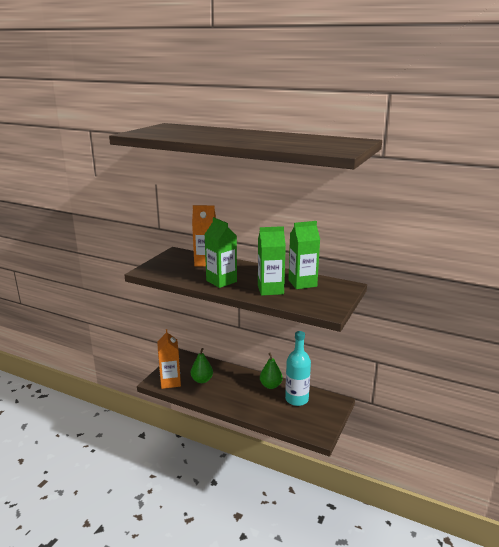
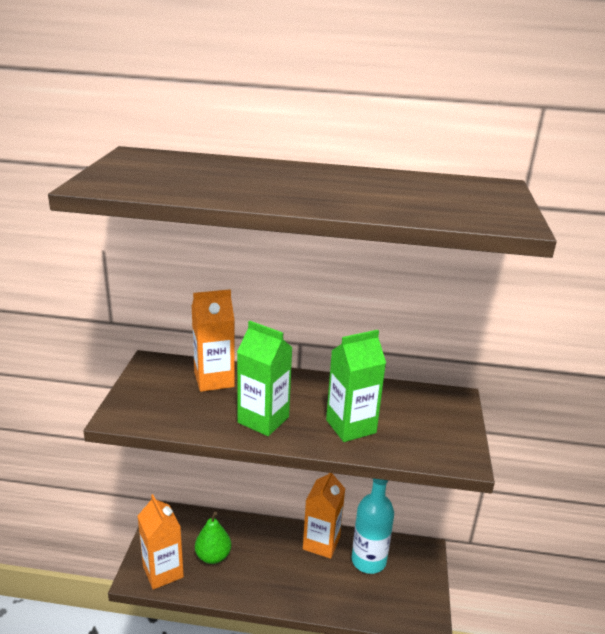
camera: 20 degrees left, 5 degrees up
(270, 385) = (321, 543): green pear -> orange carton
(302, 283) = (389, 403): green carton -> none

